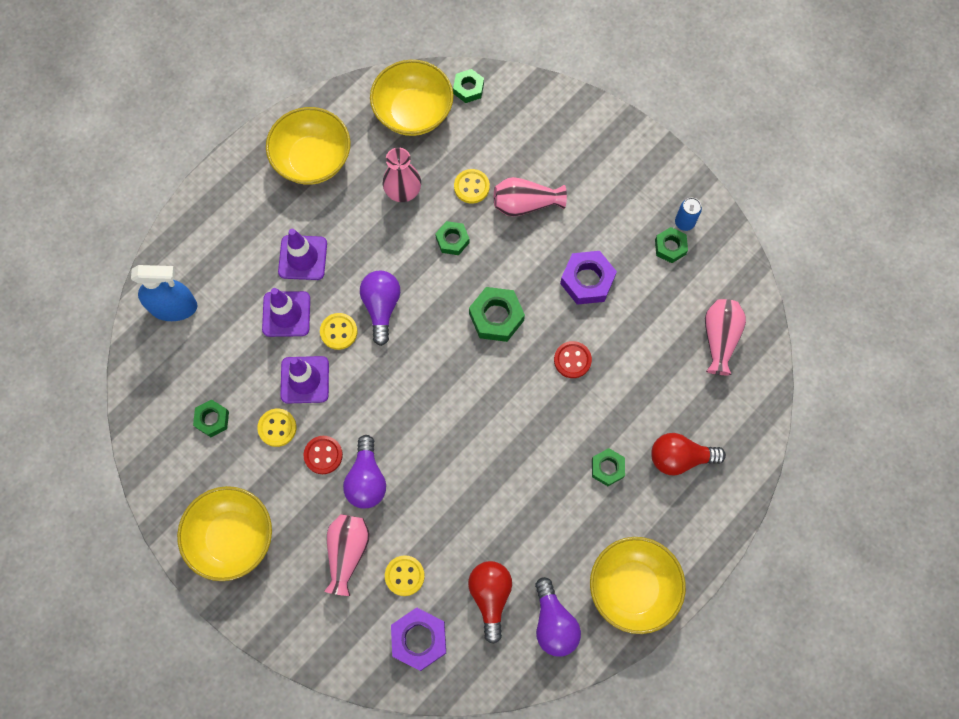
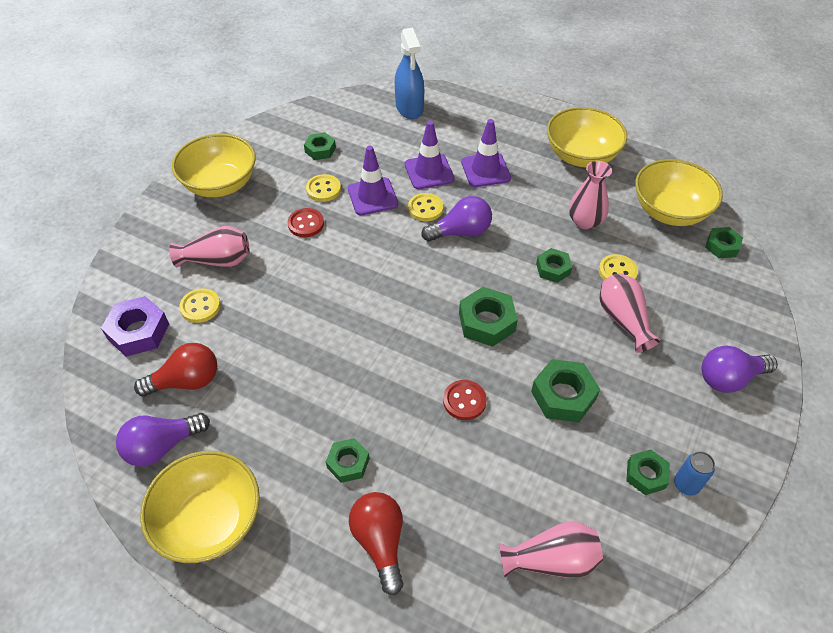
camera: 75 degrees right, 20 degrees down
(366, 479) = (289, 258): purple light bulb -> purple light bulb (729, 378)
(587, 280) = (563, 395): purple nut -> green nut

